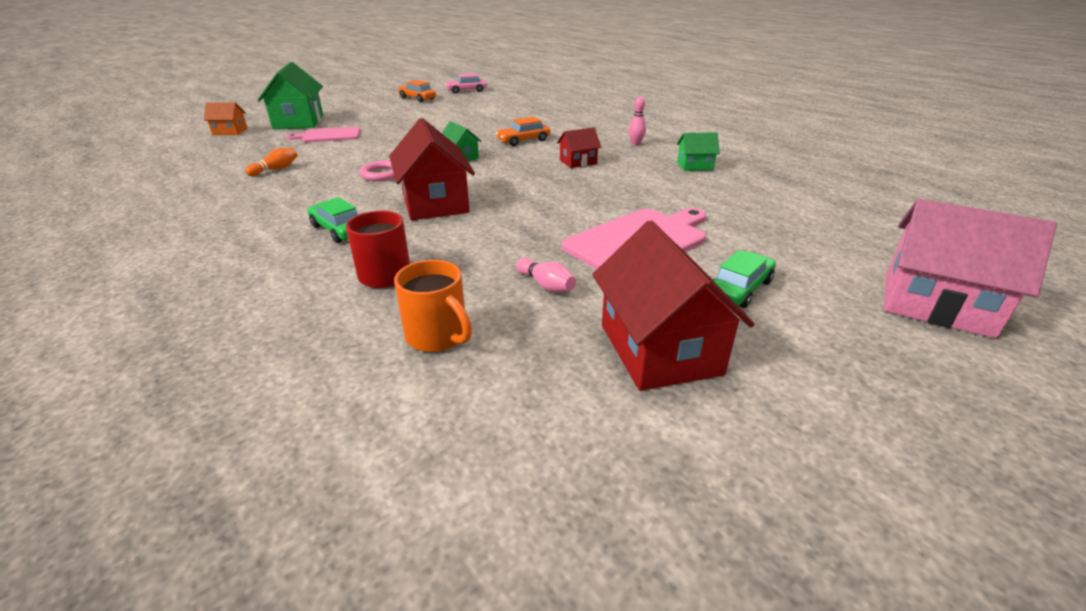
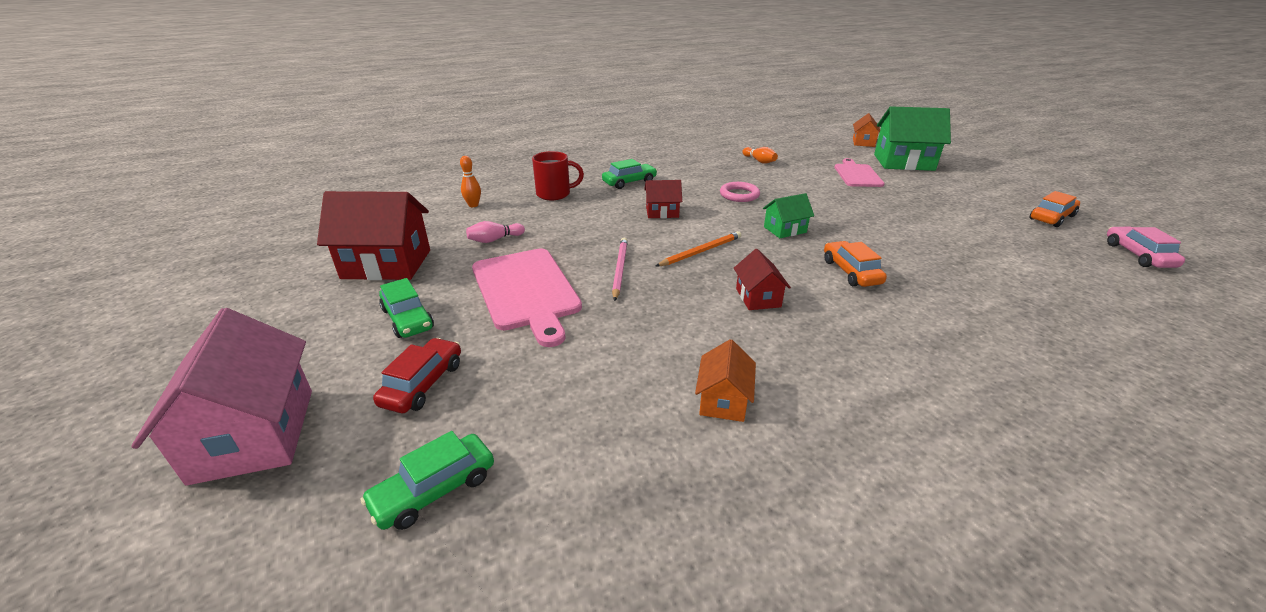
camera: 105 degrees right, 0 degrees up
(435, 203) = (662, 212): red house -> red house, size x0.52
(438, 336) = (473, 205): orange mug -> orange bowling pin
(517, 181) = (701, 251): none -> orange pencil
(570, 208) = (619, 269): none -> pink pencil
(635, 144) = (841, 367): pink bowling pin -> none
(694, 166) = (723, 400): green house -> orange house
(798, 252) = (423, 384): none -> red car
(857, 223) = (434, 490): none -> green car
(936, 304) = (254, 434): pink house -> pink house turned 60 degrees counterclockwise

